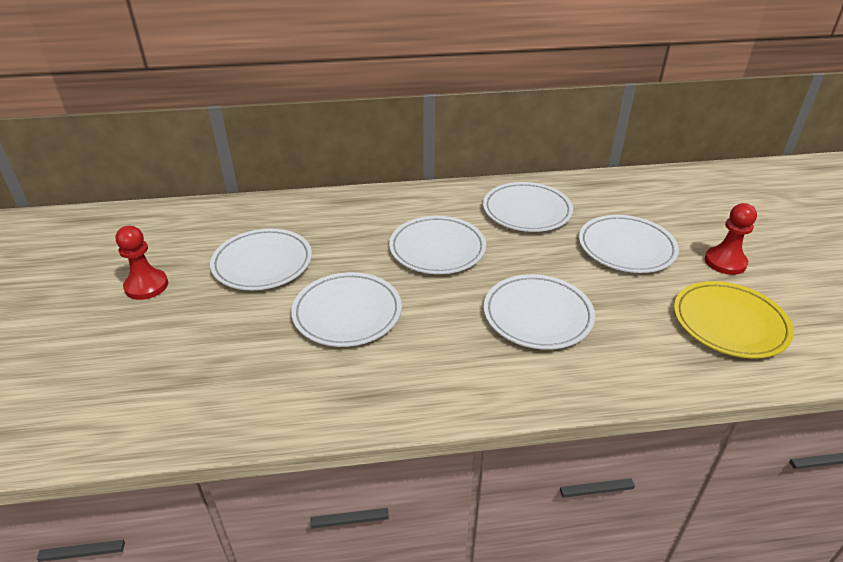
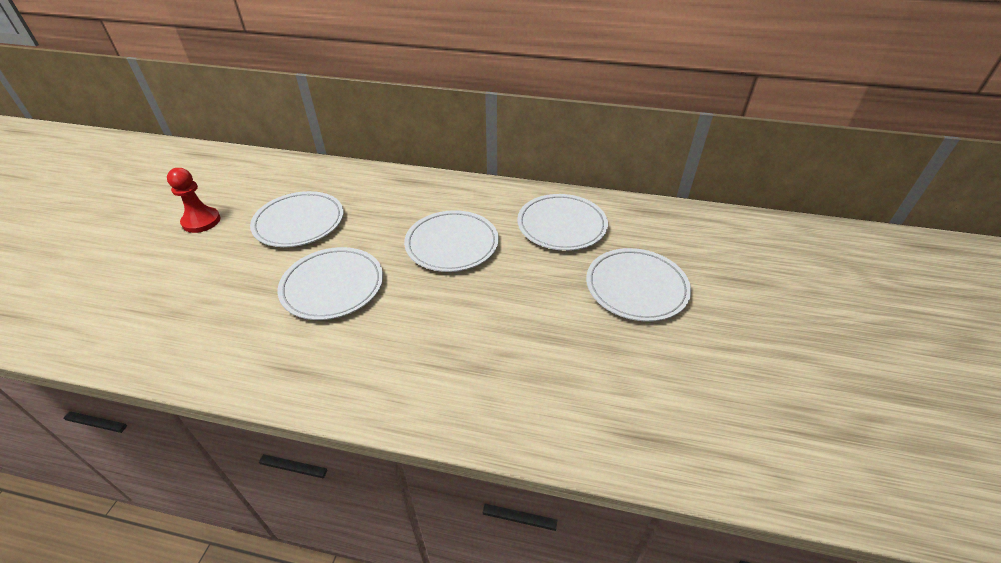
camera: 20 degrees right, 5 degrees up
(537, 315) = (497, 335): white plate -> none
(725, 262) = (735, 330): red pawn -> none
(729, 323) = (693, 401): yellow plate -> none

